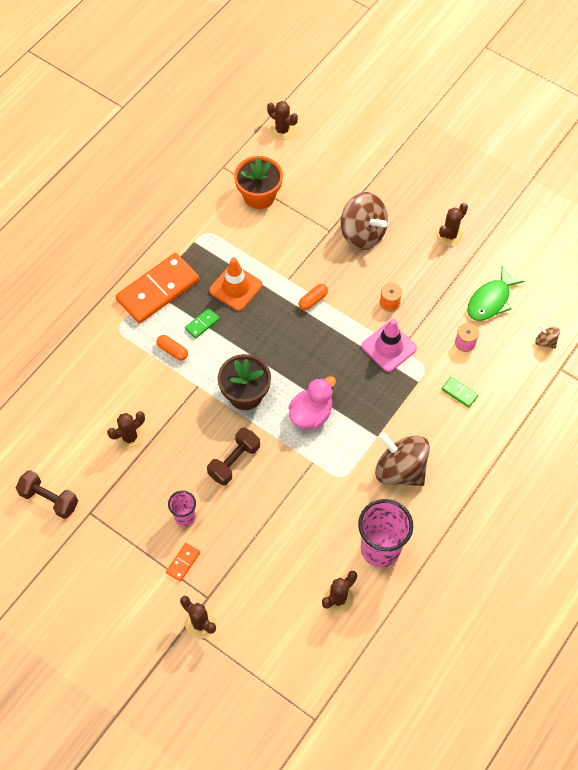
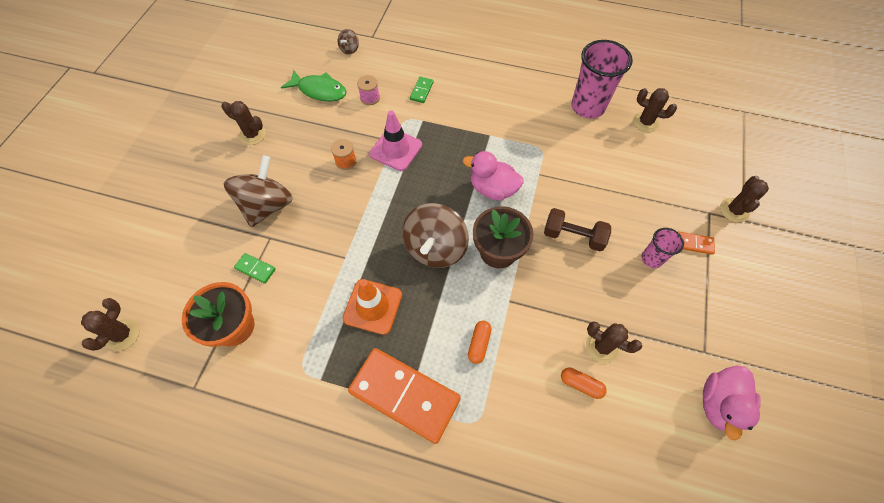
camera: 110 degrees left, 0 degrees up
(49, 499) = (719, 404): brown dumbbell -> pink duck
(202, 324) = (432, 325): green domino -> green domino (255, 269)
(313, 300) = (364, 226): orange capsule -> orange capsule (581, 384)
(400, 470) = (512, 111): brown spinning top -> brown spinning top (435, 248)

